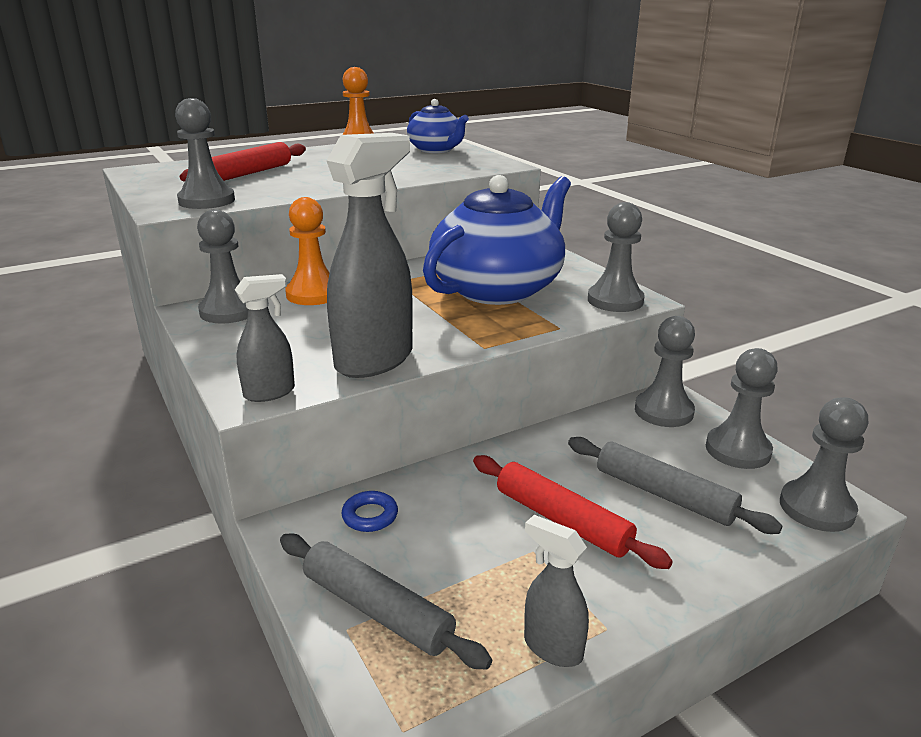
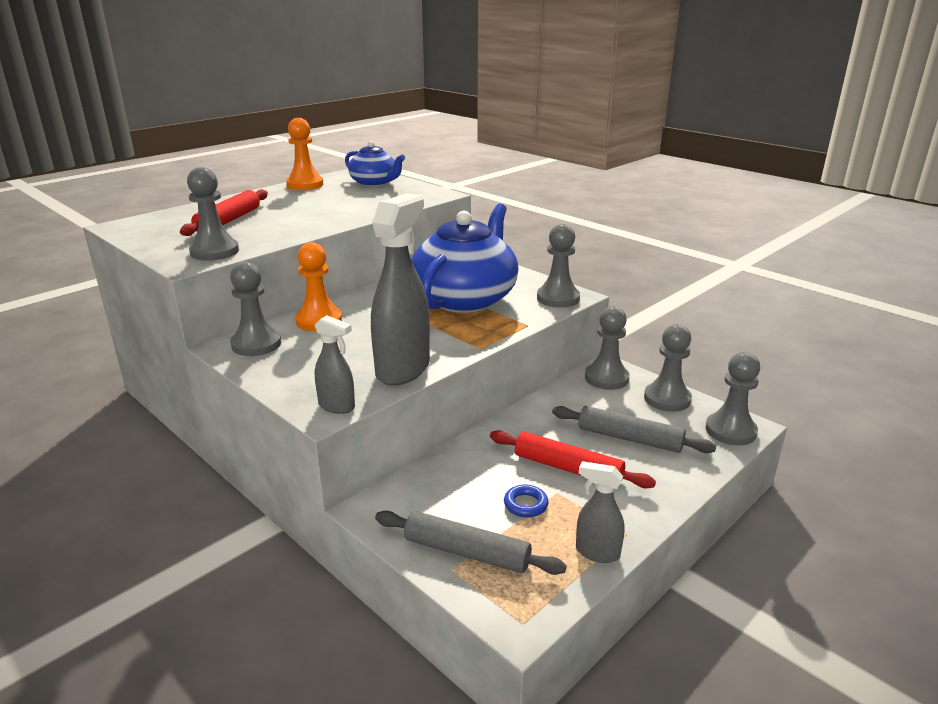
camera: 15 degrees left, 0 degrees up
(270, 393) = (337, 406): grey spray bottle -> grey spray bottle turned 75 degrees clockwise
(370, 516) = (428, 489): blue ring -> blue ring (525, 504)

